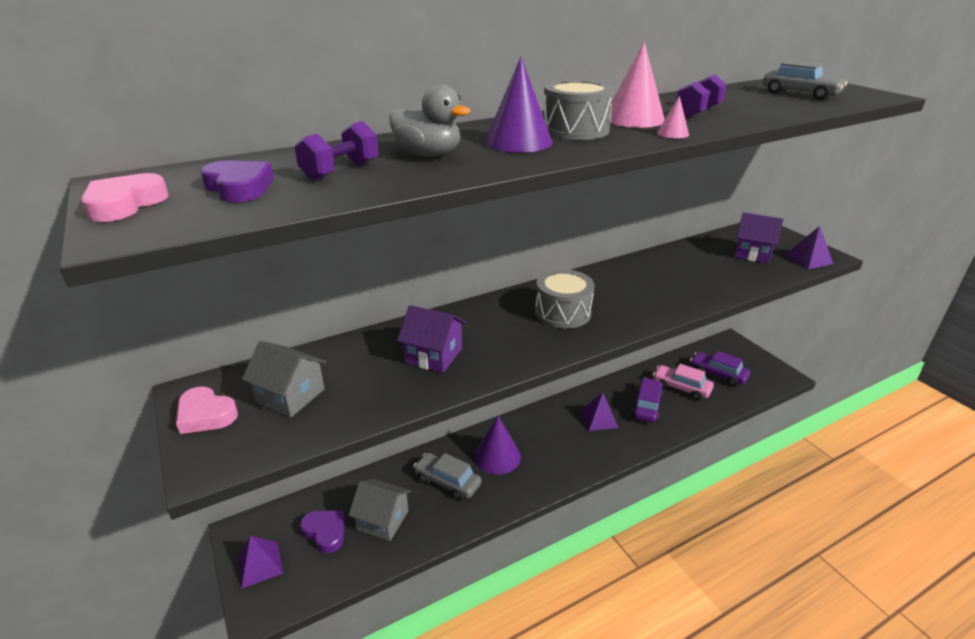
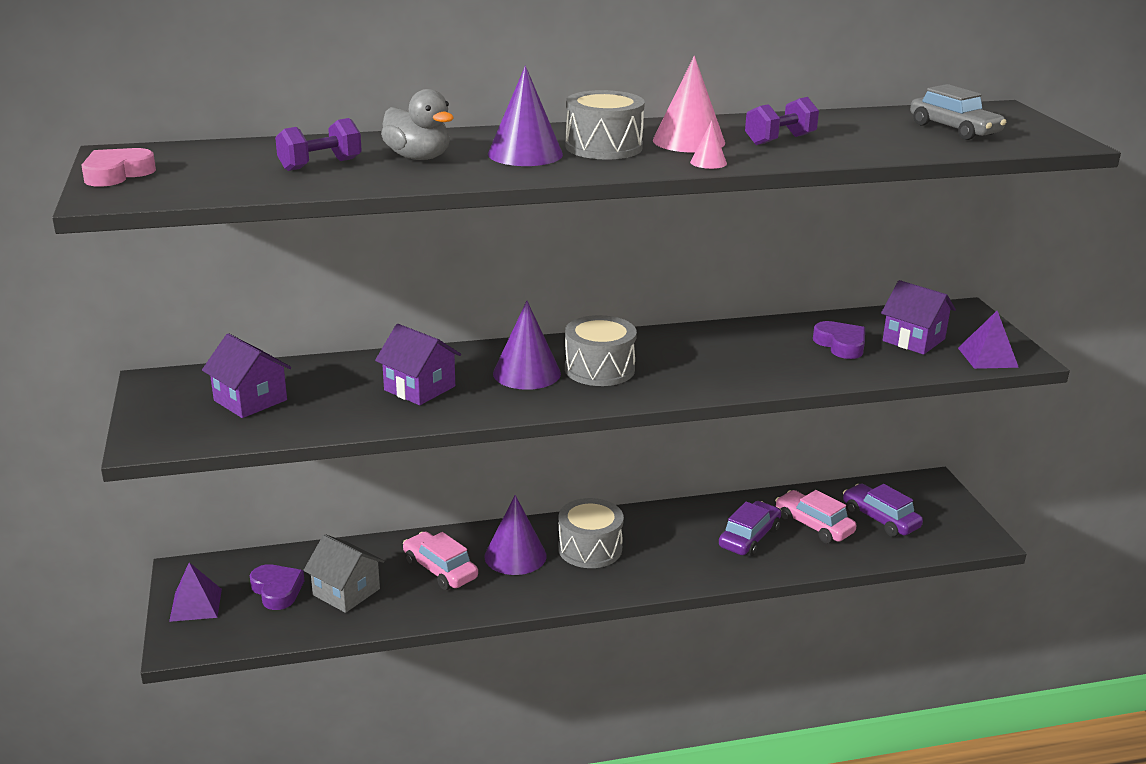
camera: 15 degrees right, 5 degrees down
(206, 415) = (161, 403): pink heart -> none
(239, 187) = (219, 170): purple heart -> purple heart (841, 345)
(290, 396) = (250, 400): grey house -> purple house
(447, 481) = (440, 570): grey car -> pink car
(510, 326) = (526, 373): none -> purple cone
(546, 438) = (590, 548): none -> grey drum
(599, 418) = (673, 540): purple pyramid -> none

